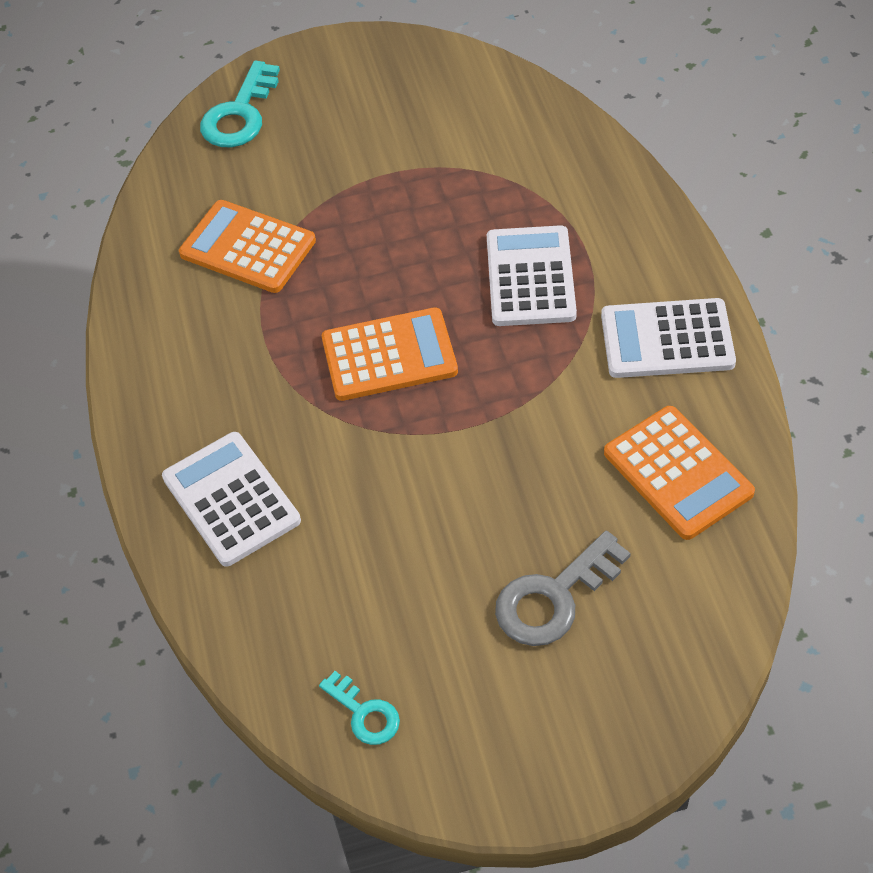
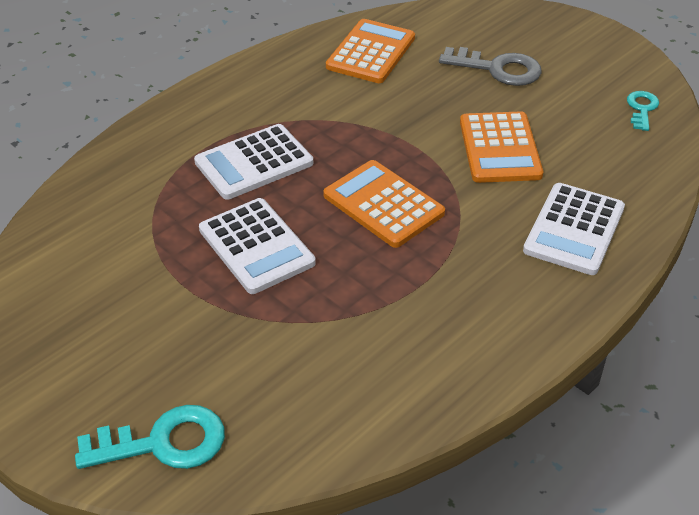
camera: 125 degrees left, 10 degrees down
(247, 248) = (338, 341): orange calculator -> orange calculator (500, 148)
(667, 340) = (268, 85): white calculator -> white calculator (256, 246)

